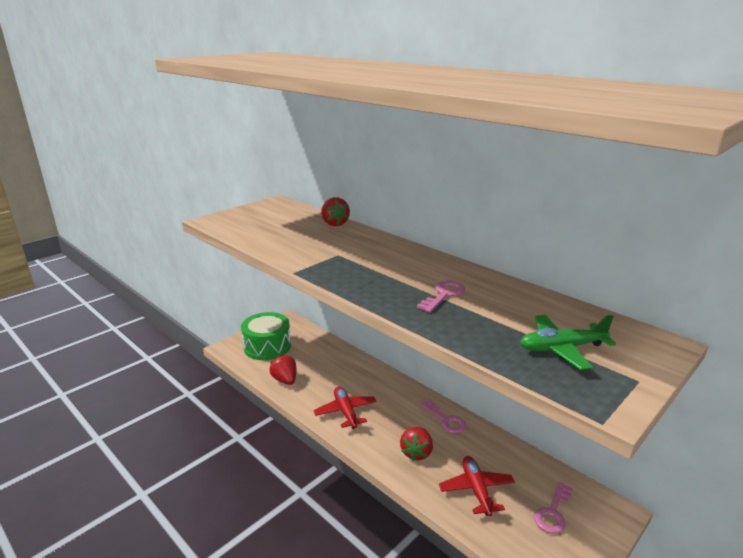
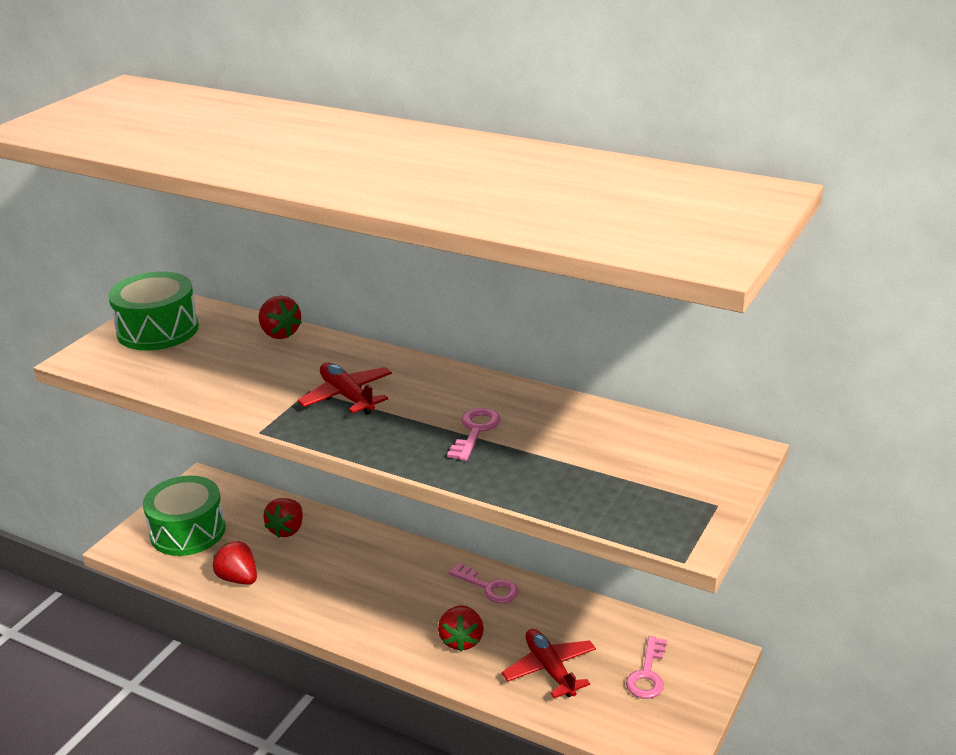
camera: 15 degrees left, 5 degrees up
(263, 213) = (158, 330): none -> green drum
(326, 356) = (287, 529): none -> red strawberry
(345, 412) = (346, 606): red plane -> red plane (347, 396)
(561, 348) = (631, 481): green plane -> none

